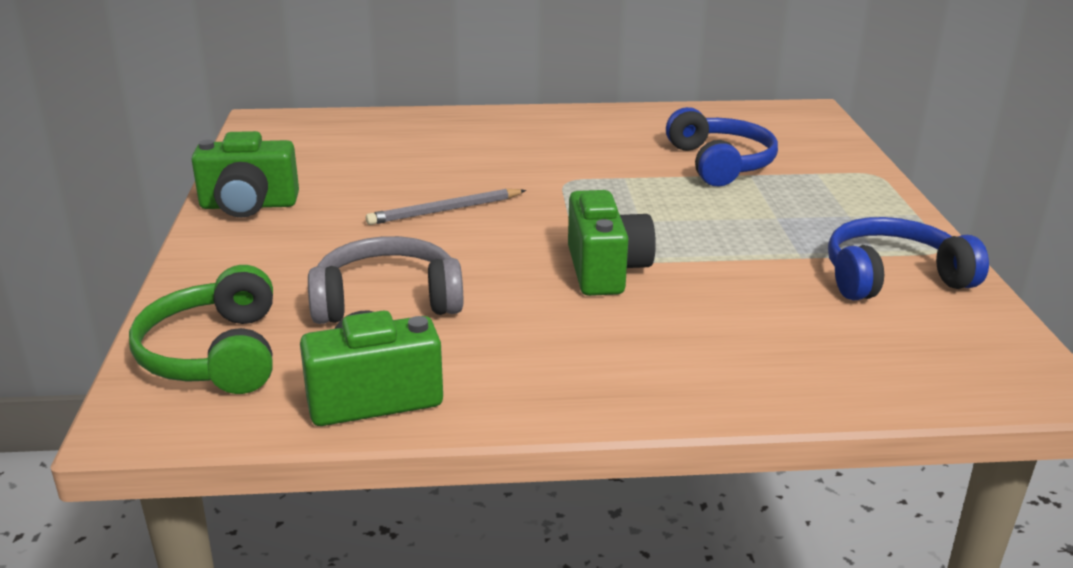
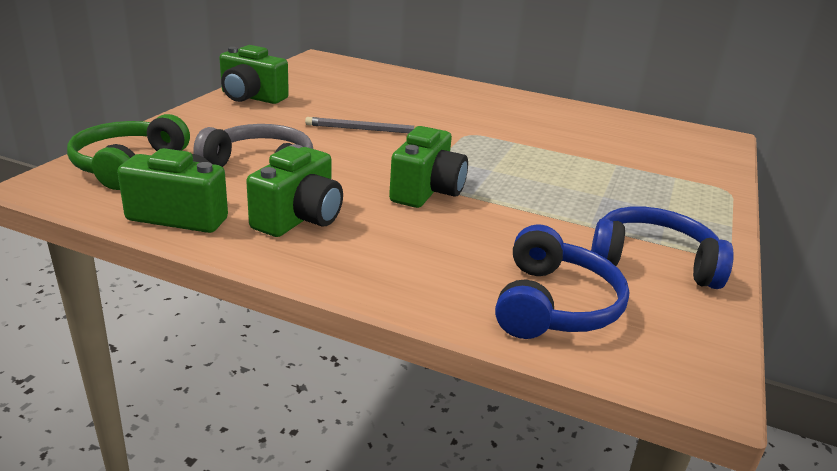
camera: 25 degrees right, 0 degrees up
(512, 352) = (299, 218): none -> green camera
(720, 163) = (601, 152): blue headphones -> blue headphones (554, 305)

